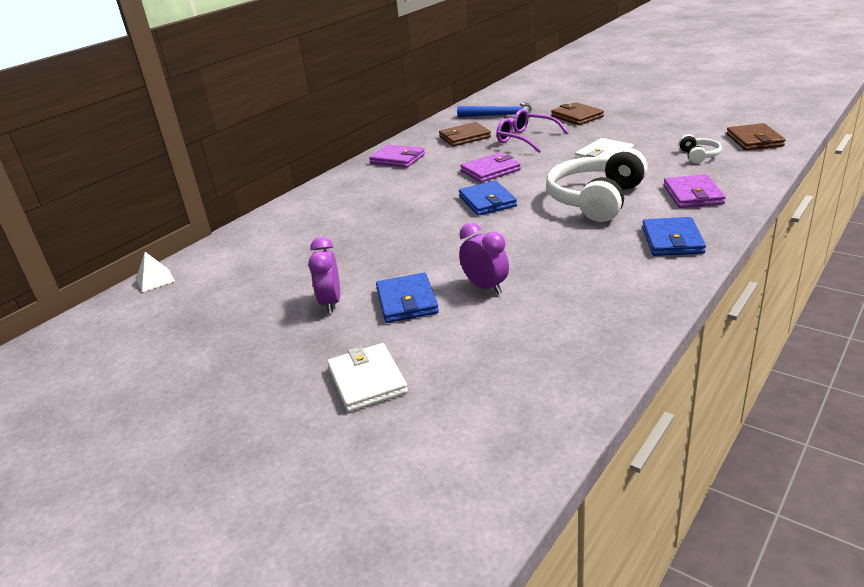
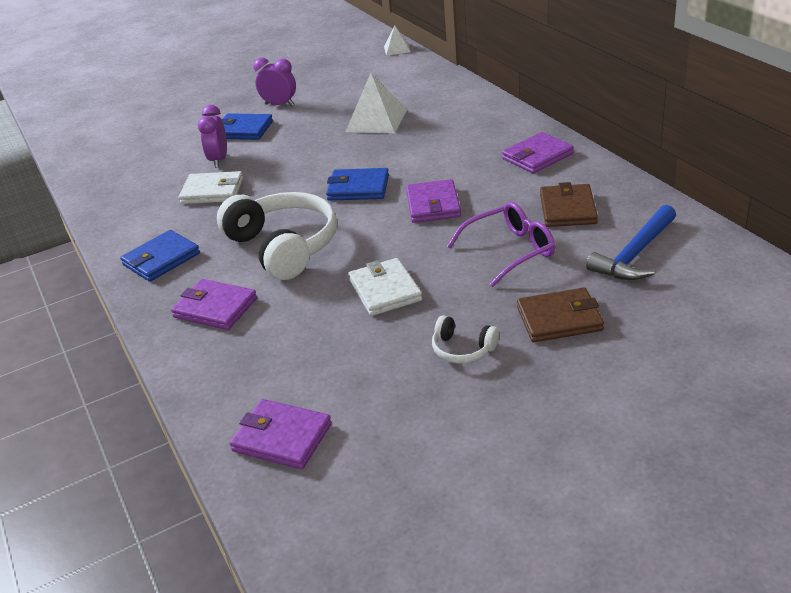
camera: 115 degrees right, 5 degrees up
(356, 232) = (376, 120): none -> white pyramid
(367, 380) = (182, 110): white wallet -> white wallet (212, 191)
(485, 287) = (219, 160): purple clock -> purple clock turned 105 degrees clockwise
(672, 240) = (161, 259): blue wallet -> blue wallet turned 75 degrees counterclockwise
(698, 155) = (297, 361): white headphones -> white headphones (462, 349)
(754, 140) = (282, 437): brown wallet -> purple wallet

